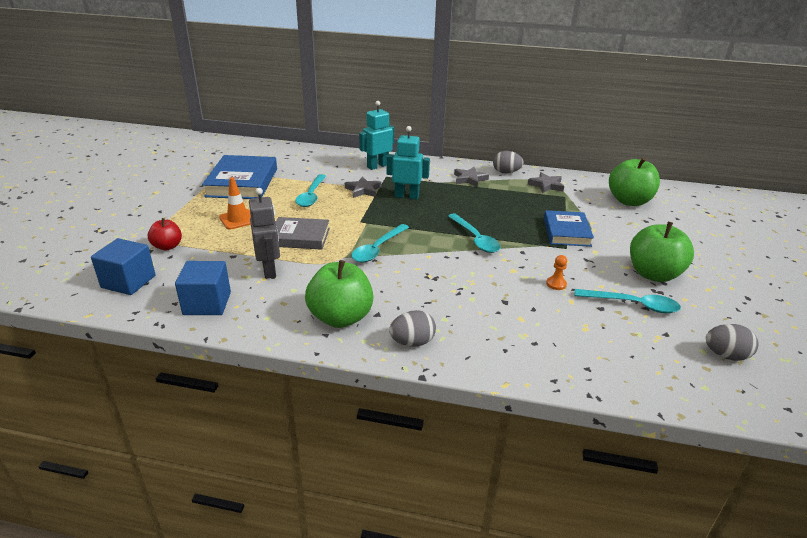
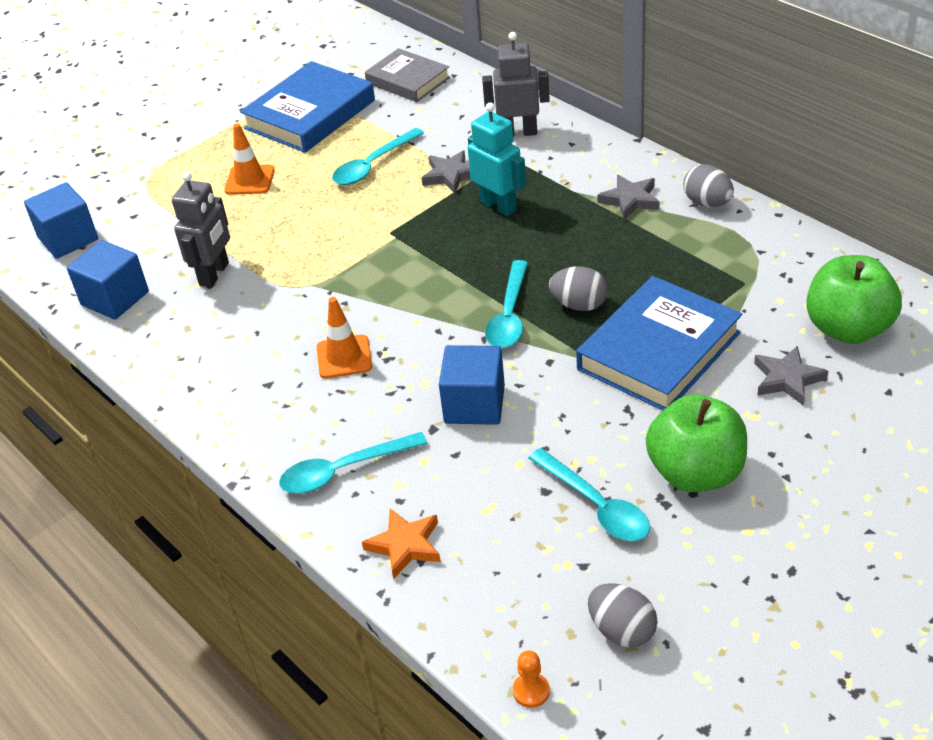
camera: 40 degrees right, 10 degrees up
(167, 246) = (142, 199): red apple -> none
(300, 237) = (293, 234): grey book -> grey book (408, 80)
(341, 317) = (225, 372): green apple -> none
(377, 166) = (518, 132): turquoise robot -> grey robot
(378, 249) = (365, 286): turquoise spoon -> turquoise spoon (344, 470)
(408, 285) = (344, 357): none -> orange traffic cone
(412, 342) = (266, 437): grey egg -> grey egg (579, 305)
(511, 282) = (474, 404): none -> blue cube
(546, 185) = (742, 250): grey star -> grey star (787, 379)
(556, 284) = (531, 430): orange pawn -> orange pawn (531, 691)
(566, 232) = (659, 351): blue book -> blue book, size x1.55
(569, 364) = (405, 545): none -> orange star

